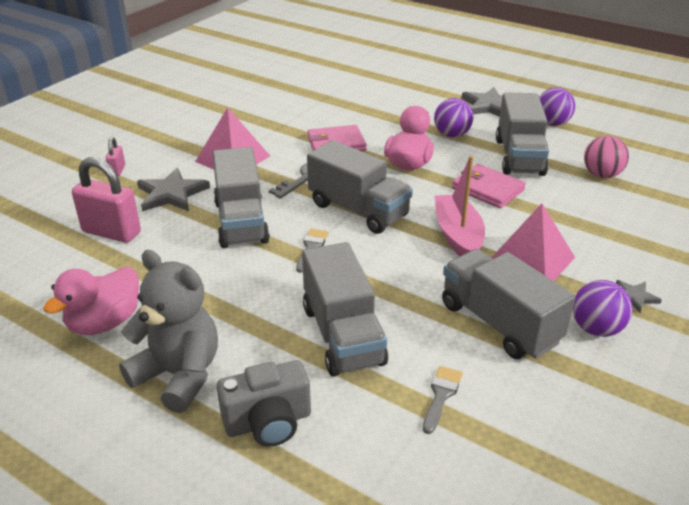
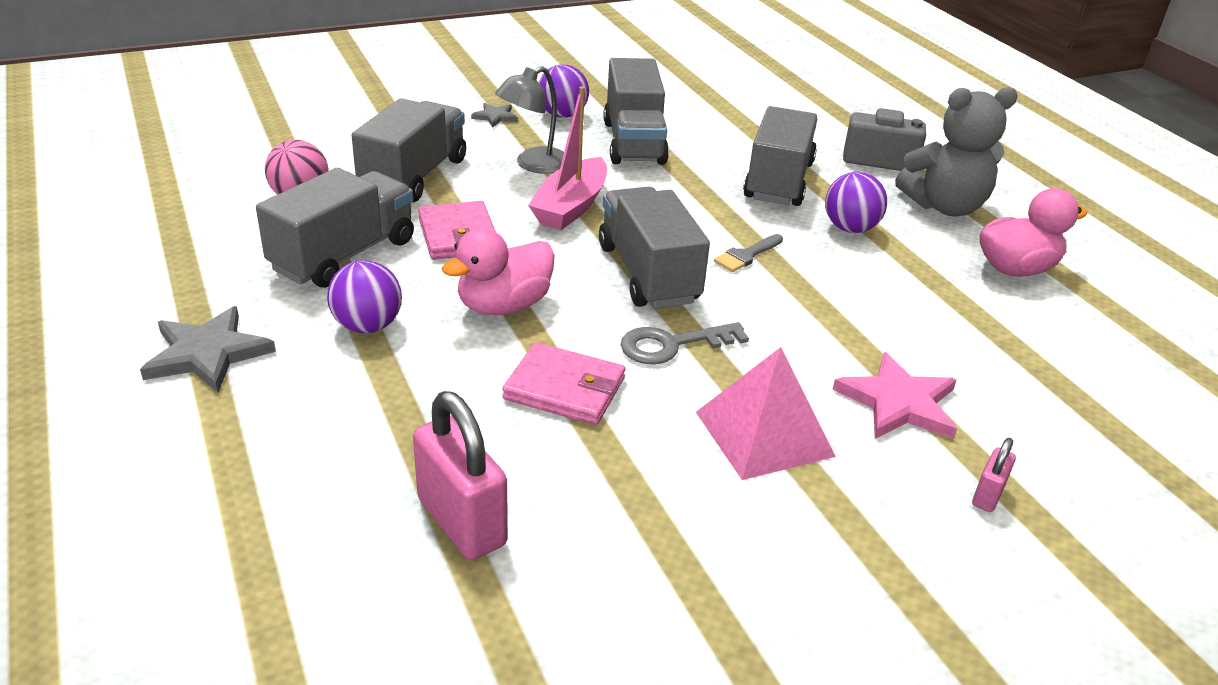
camera: 150 degrees left, 0 degrees up
(111, 232) = (1004, 372): pink padlock -> pink padlock (461, 522)
(171, 194) = (898, 402): grey star -> pink star
(179, 375) = (944, 206): grey teddy bear -> grey teddy bear turned 75 degrees counterclockwise
(241, 221) = (813, 318): grey truck -> grey truck (414, 176)
(441, 395) = (734, 129): grey brush -> none
(531, 260) = (533, 165): pink pyramid -> grey lamp
(552, 123) = (195, 280): purple ball -> purple ball (850, 228)

